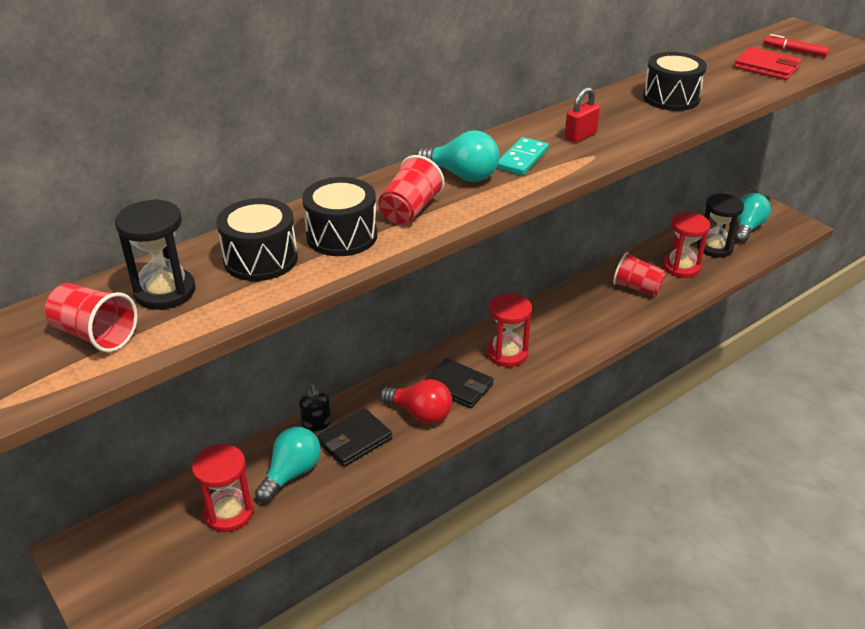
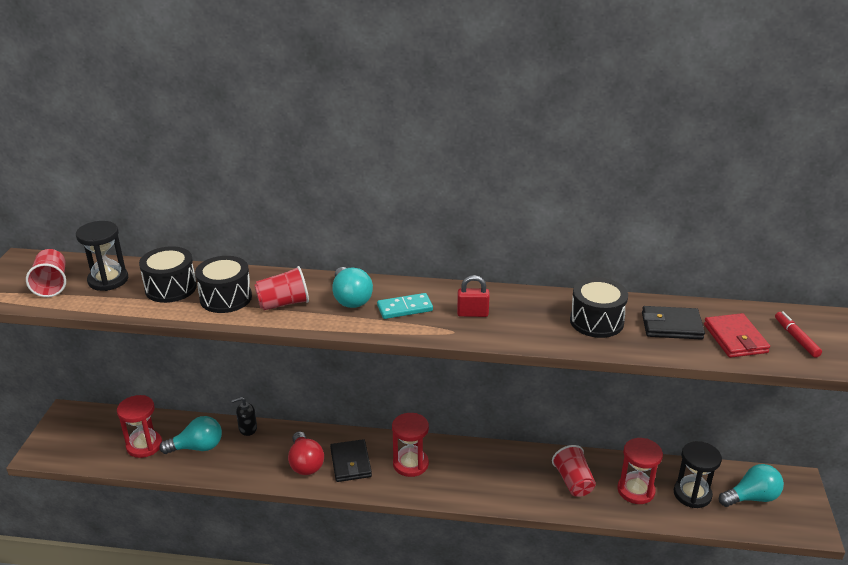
camera: 45 degrees right, 5 degrees down
(316, 423) = (247, 429): black soap dispenser -> black soap dispenser turned 45 degrees clockwise
(355, 440) = (251, 453): black wallet -> black wallet (671, 326)

